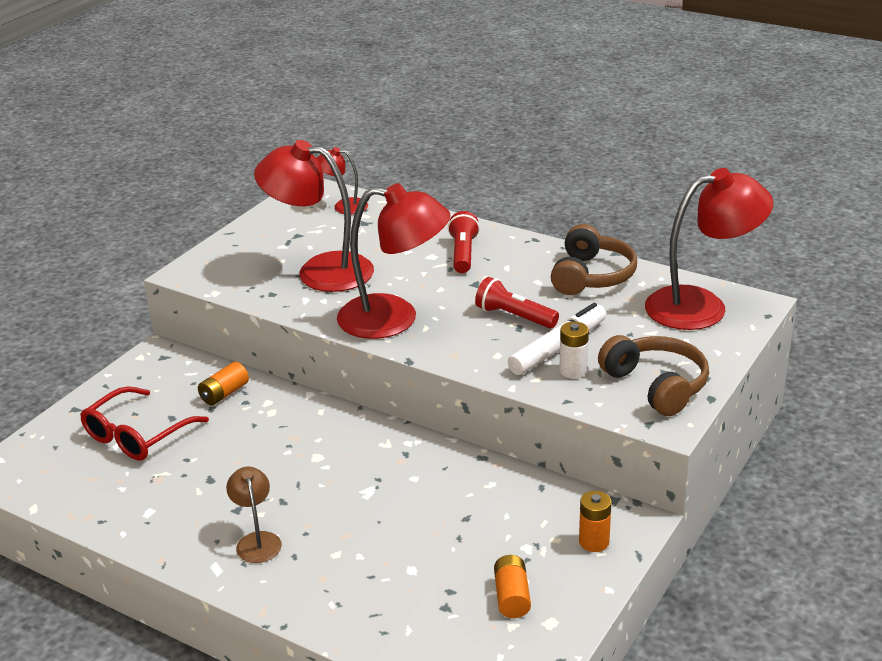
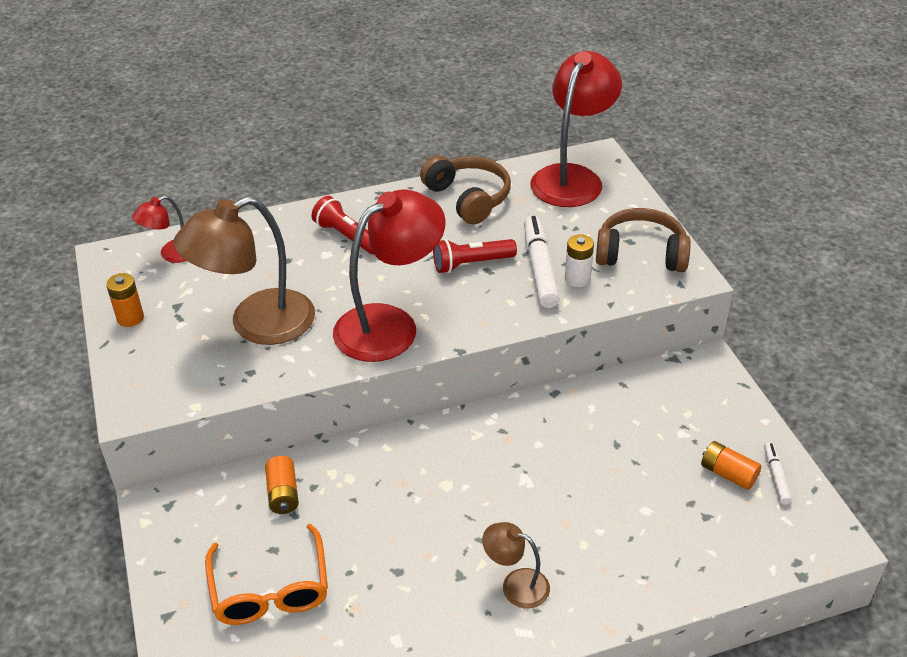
camera: 50 degrees left, 10 degrees up
(137, 435) = (270, 588): red glasses -> orange glasses
(320, 271) = (256, 324): red lamp -> brown lamp
(545, 628) = (776, 476): none -> white marker
(594, 542) = (709, 396): orange battery -> orange battery (130, 318)

